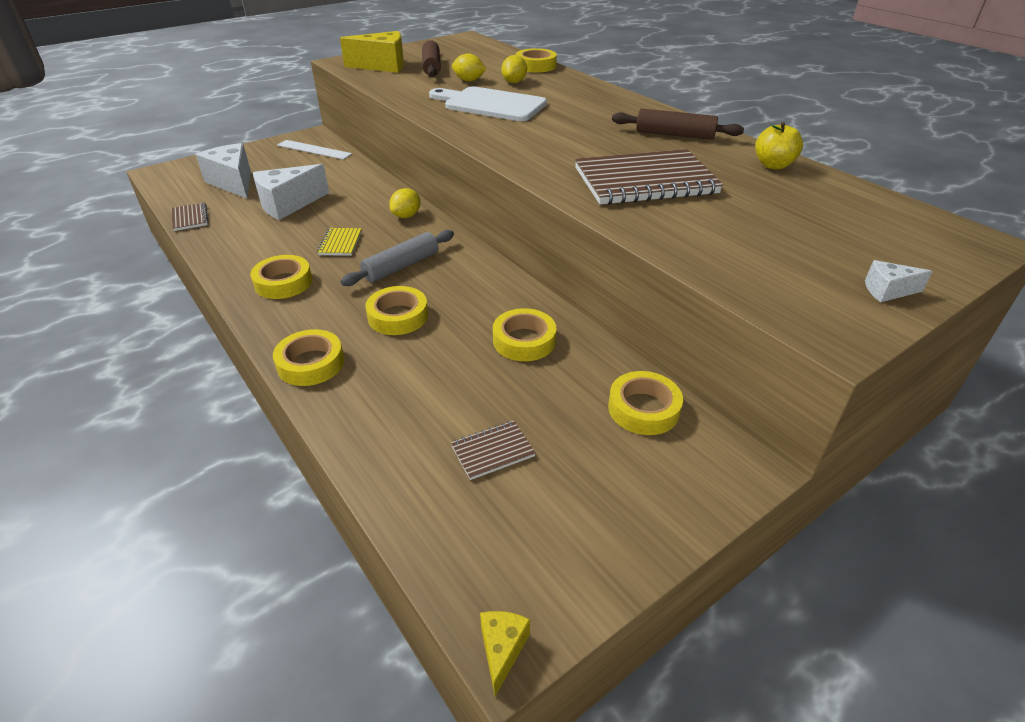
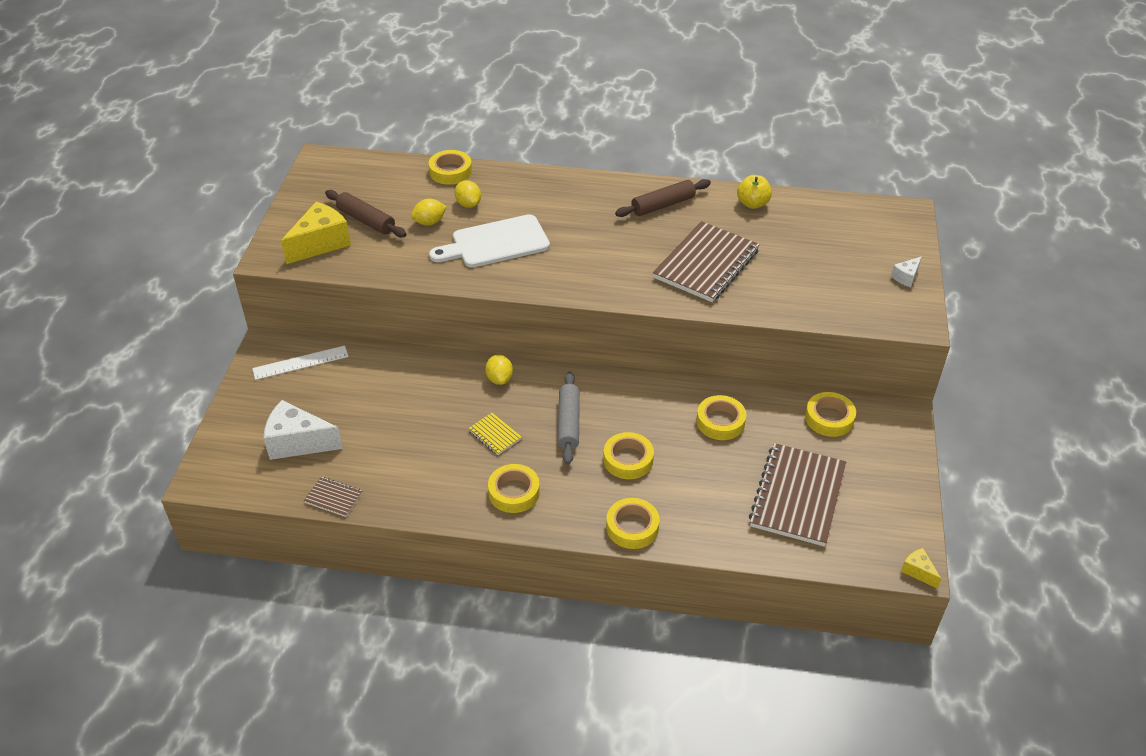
camera: 45 degrees left, 5 degrees up
(288, 204) = (389, 430): white cheese -> none
(492, 451) = (797, 496): brown notebook -> brown notebook, size x2.25

